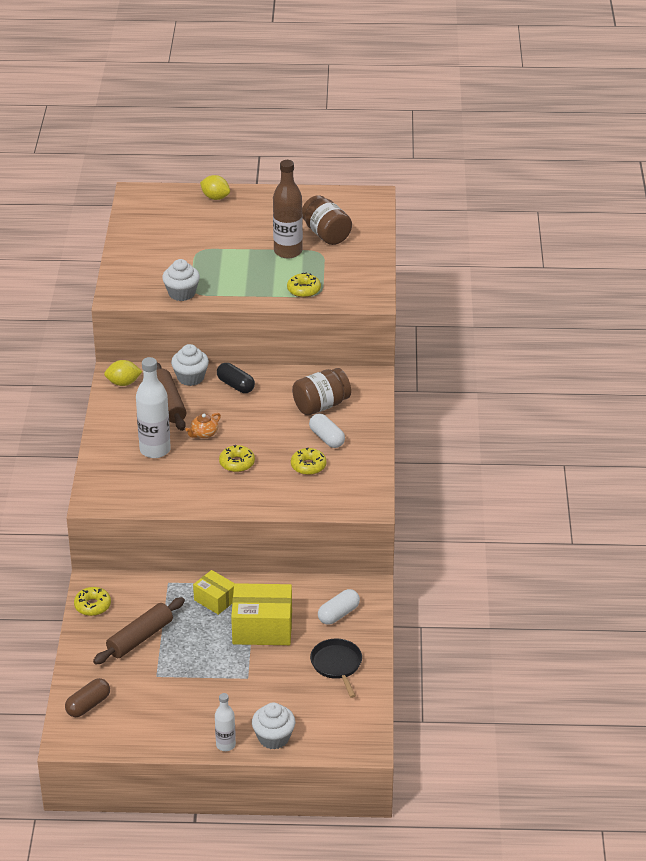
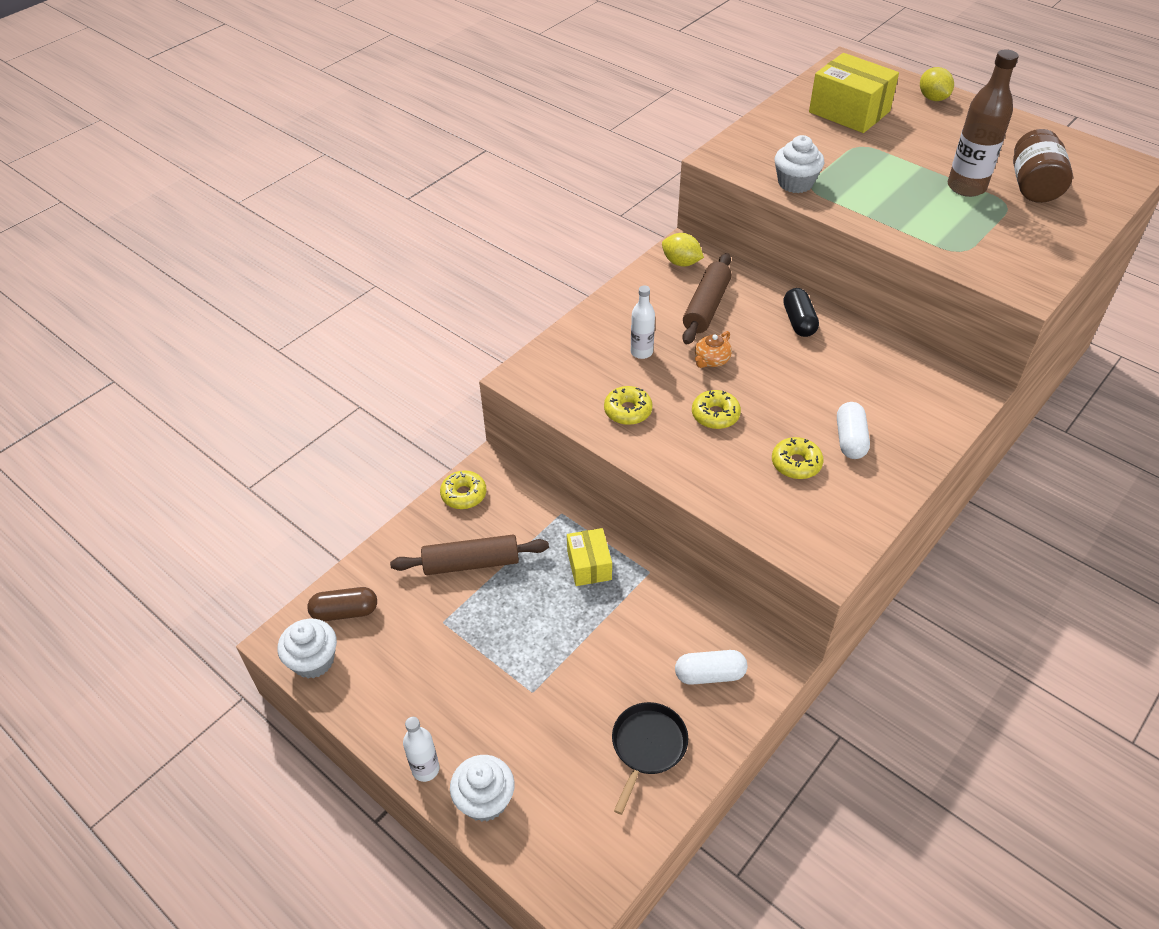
camera: 40 degrees right, 10 degrees up
(155, 450) = (641, 352): white bottle -> white bottle, size x0.57
(190, 378) = (757, 289): white cupcake -> white cupcake (313, 660)
(204, 433) = (711, 360): orange teapot -> orange teapot turned 45 degrees counterclockwise
(262, 628) = (607, 635): yellow box -> yellow box (849, 112)
(304, 290) = (946, 239): yellow donut -> yellow donut (628, 411)
(321, 405) = (879, 394): brown jar -> none

